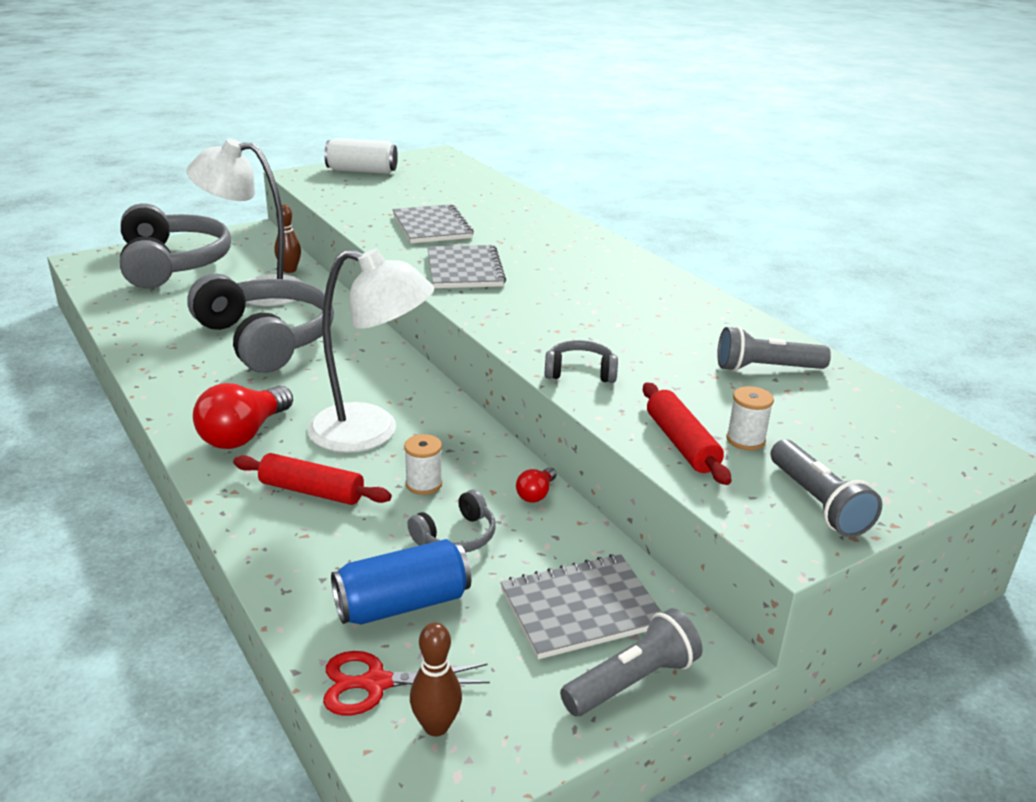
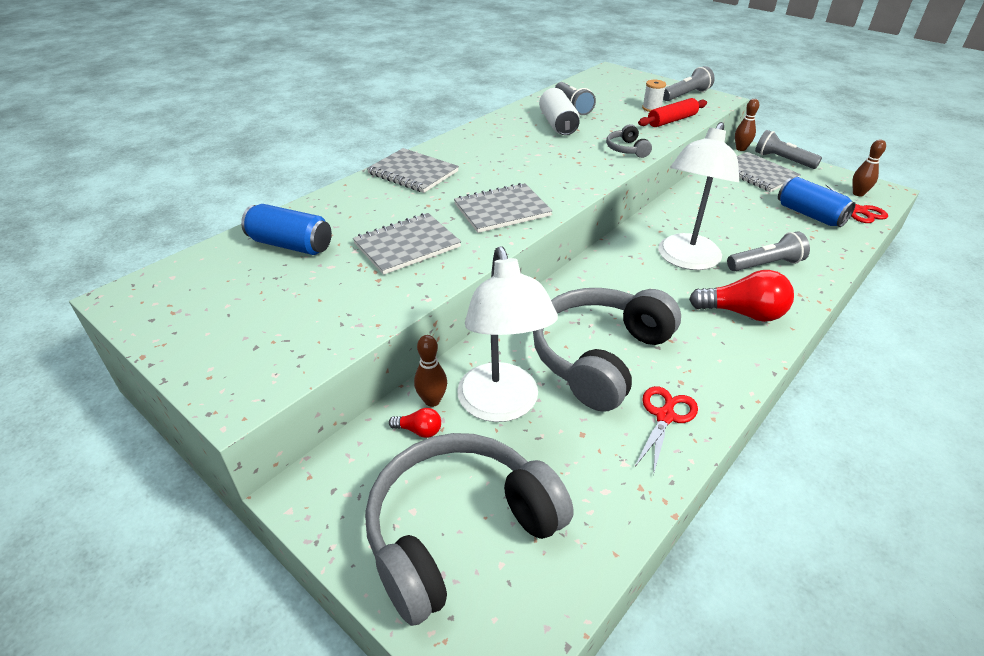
camera: 105 degrees left, 10 degrees up
(170, 348) = (665, 416): none -> red scissors
(312, 491) = (766, 265): red rolling pin -> grey flashlight
(362, 171) = (213, 342): white can -> white can (558, 124)
(371, 432) = (685, 260): white lamp -> white lamp turned 150 degrees counterclockwise
(424, 484) = (717, 229): white spool -> none
(456, 536) = (748, 210): grey headphones -> none
(468, 193) = (291, 245): none -> blue can
(536, 494) = (688, 195): red light bulb -> red light bulb (419, 430)
(577, 243) = (413, 173): none -> grey notebook
(706, 638) = (741, 149): none -> brown bowling pin

